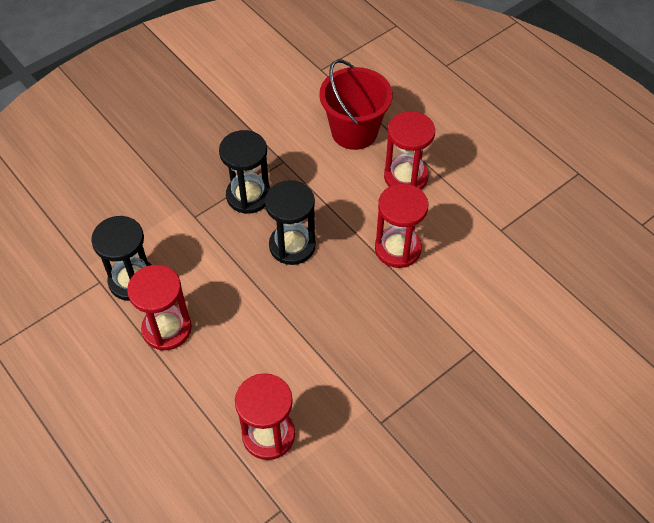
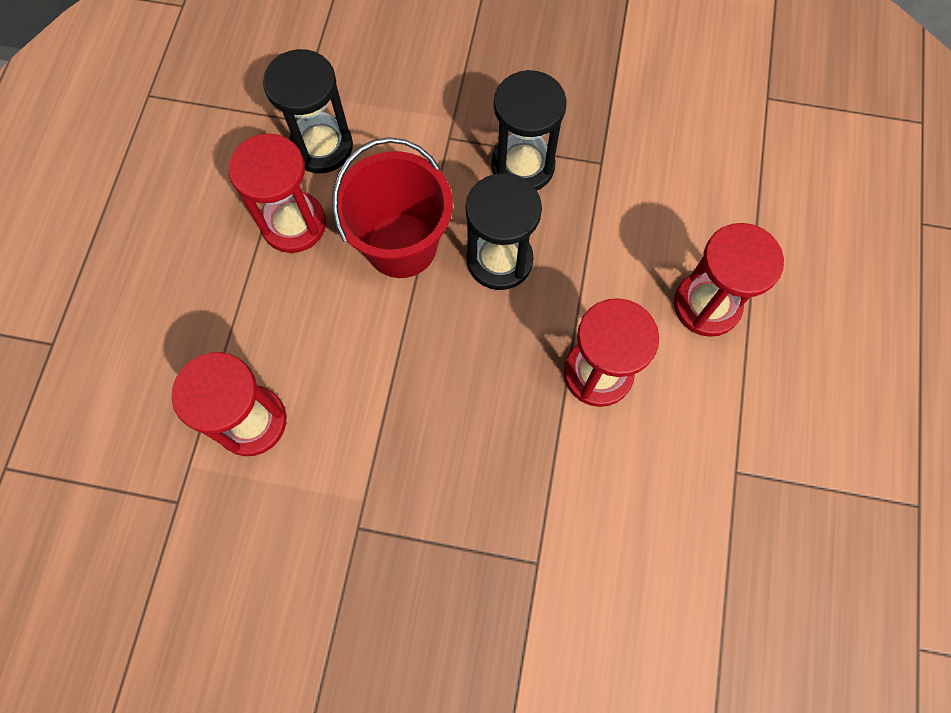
camera: 50 degrees right, 15 degrees up
(354, 132) = (715, 201): red bucket -> red bucket (401, 245)

